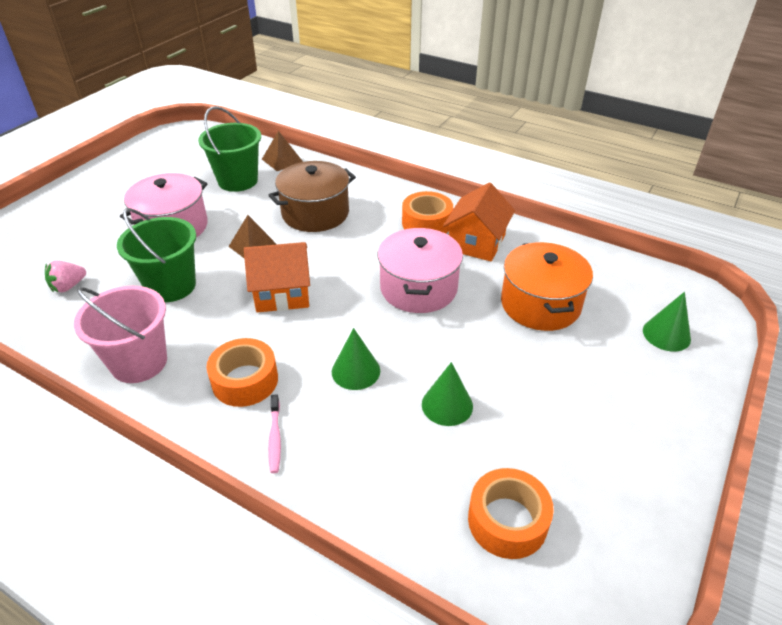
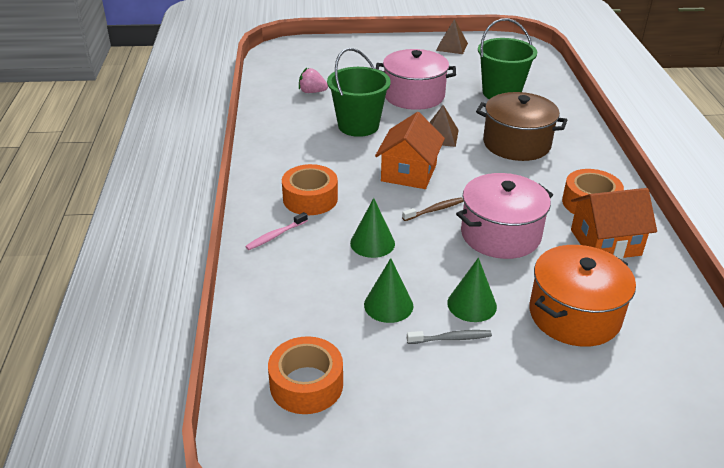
camera: 55 degrees right, 5 degrees down
(139, 362) = (281, 151): pink bucket -> none
(282, 160) = (556, 98): brown pyramid -> brown pyramid (452, 47)
(282, 293) = (409, 173): orange house -> orange house turned 60 degrees clockwise
(350, 307) = (435, 210): none -> brown toothbrush
(517, 387) = (451, 338): none -> grey toothbrush
(666, 334) = (647, 424): green cone -> green cone (472, 304)

